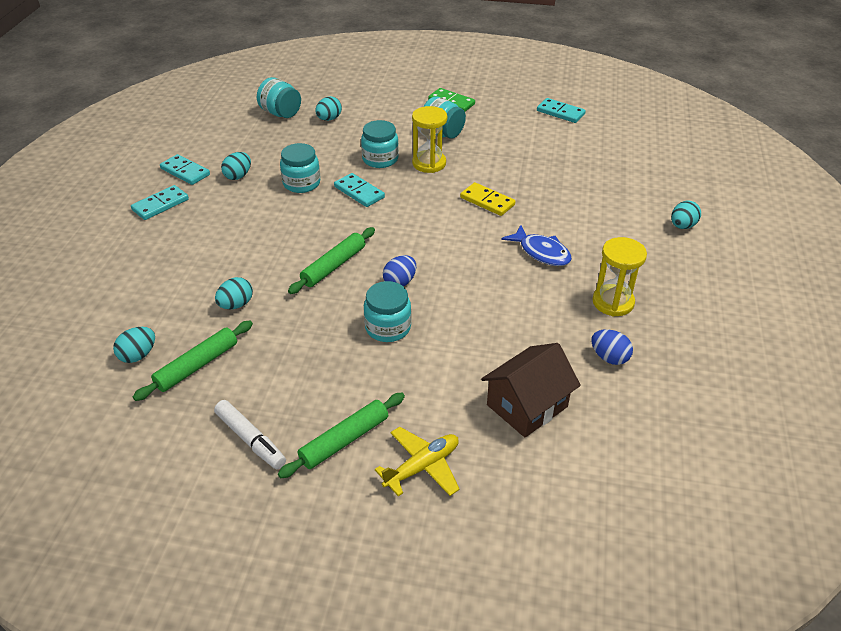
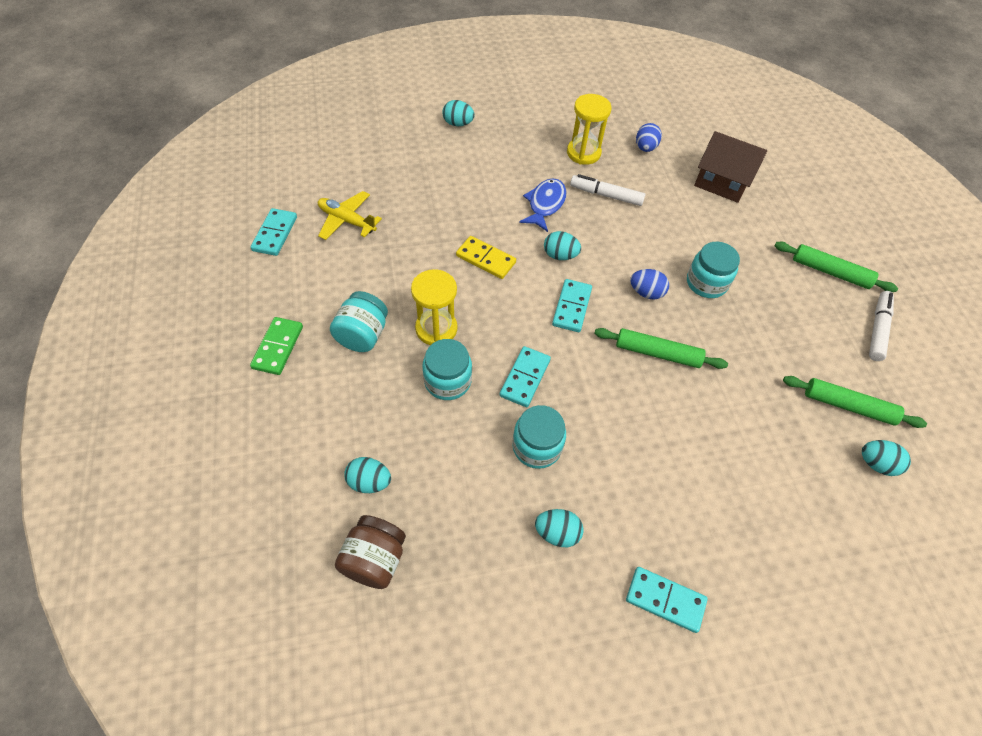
camera: 115 degrees left, 15 degrees up
(185, 172) = (581, 614): turquoise domino -> turquoise domino (572, 307)
(236, 305) = (761, 413): turquoise egg -> turquoise egg (560, 255)
(280, 113) = (374, 560): turquoise jar -> brown jar
(422, 467) = (814, 223): yellow plane -> yellow plane (347, 221)
(487, 201) = (485, 259): yellow domino -> yellow domino turned 75 degrees counterclockwise
(539, 298) = (606, 195): none -> white marker

